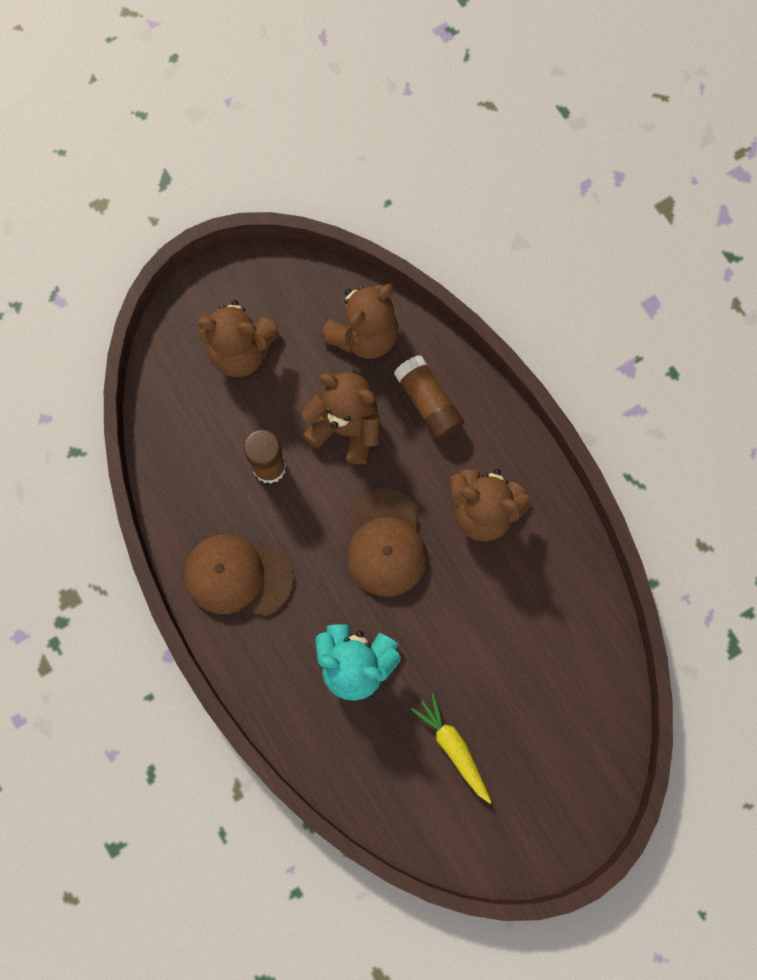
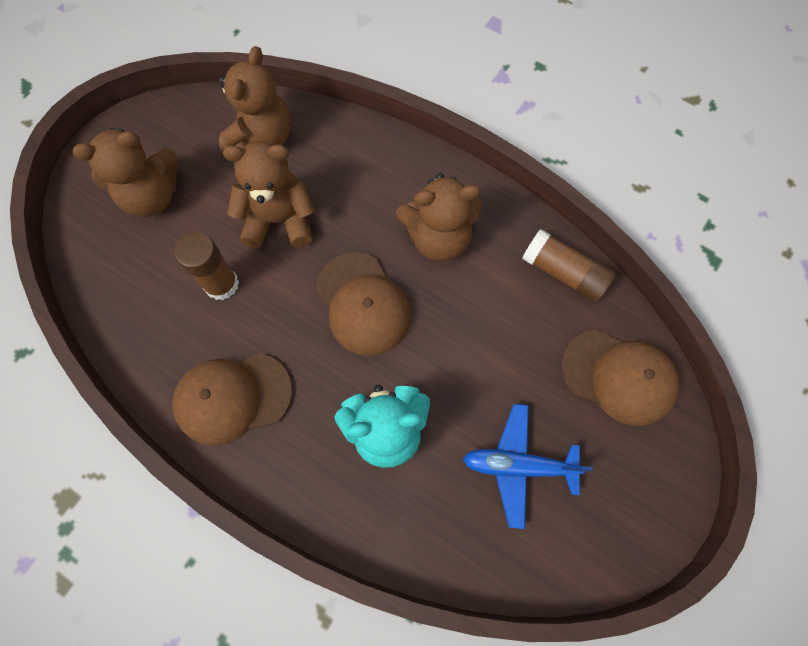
camera: 25 degrees left, 5 degrees down
(428, 403) = (345, 169): brown glue stick -> brown glue stick (563, 273)
(453, 747) = (519, 465): yellow carrot -> blue plane
(580, 714) = (619, 377): none -> brown cap

